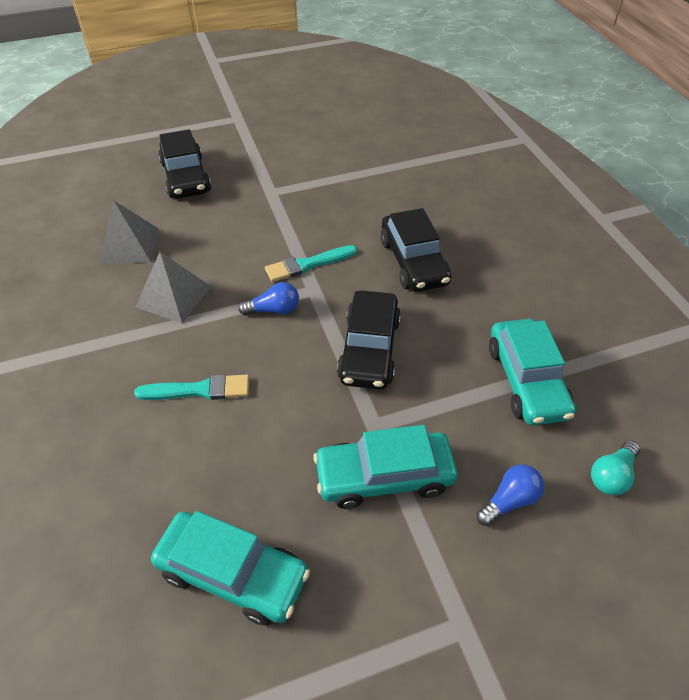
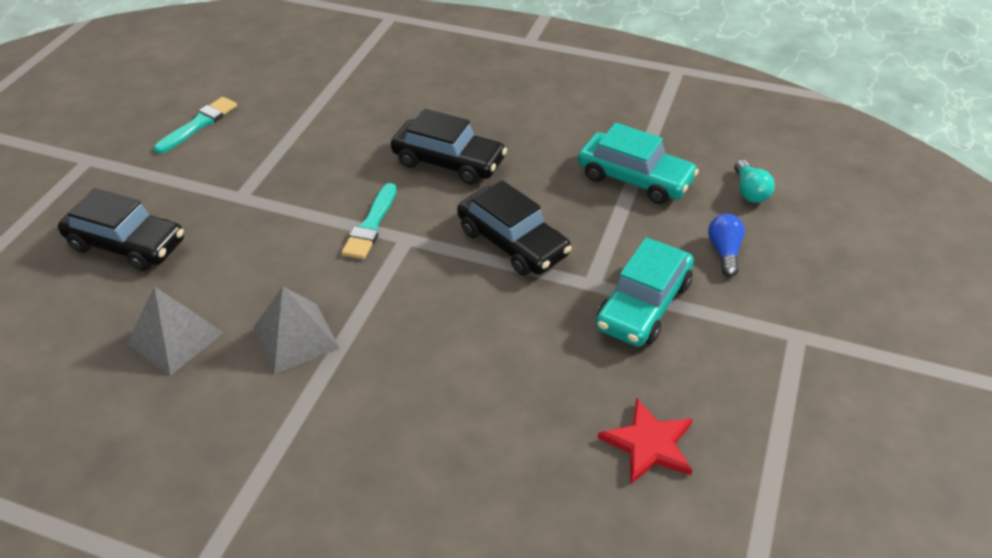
camera: 50 degrees left, 5 degrees down
(199, 390) = (438, 375): turquoise brush -> turquoise brush (199, 124)
(233, 573) = (649, 444): turquoise car -> red star
(274, 310) = (399, 276): blue light bulb -> none

